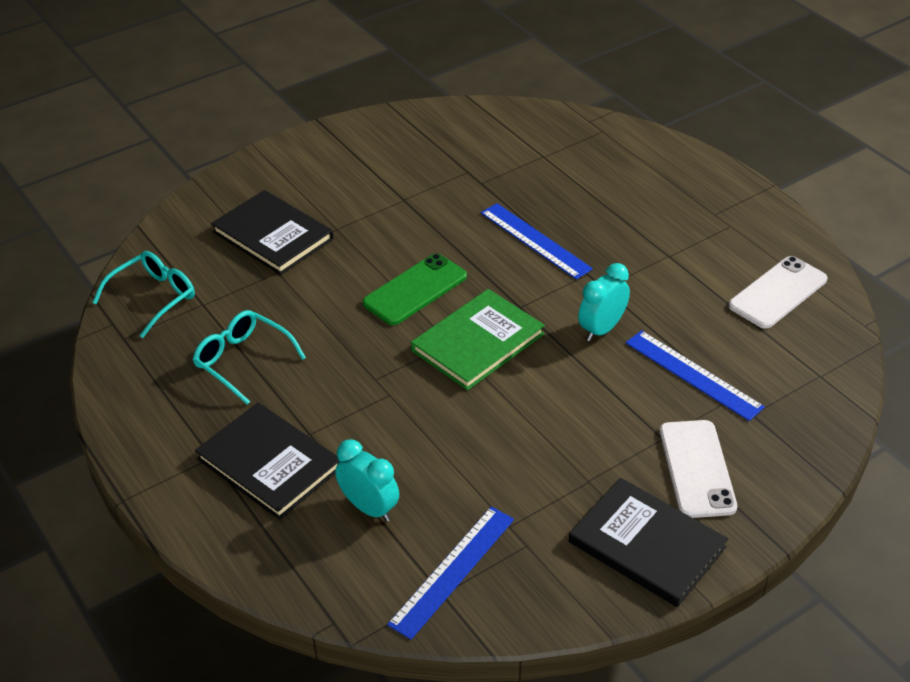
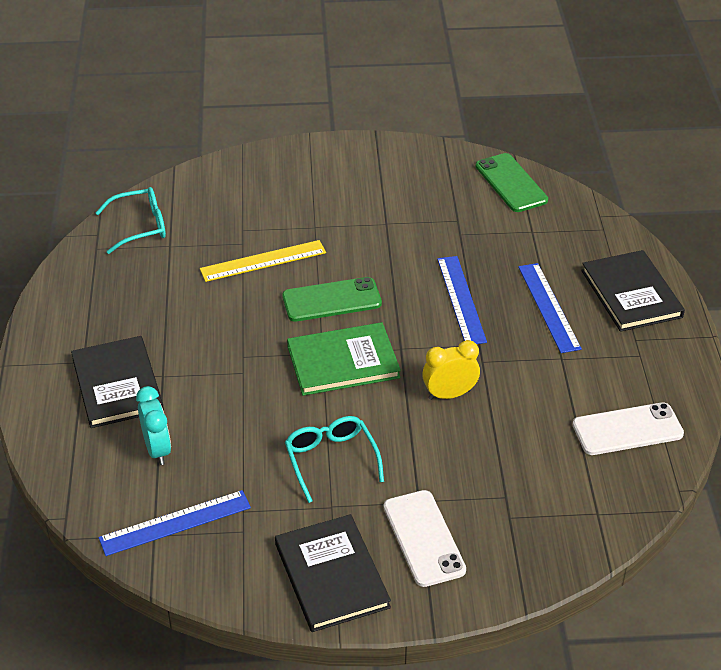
camera: 30 degrees right, 0 degrees up
(242, 361) = (162, 301): turquoise glasses -> turquoise glasses (331, 460)
(273, 235) = (263, 213): black book -> black book (631, 294)
(314, 280) = (263, 261): none -> yellow ruler
(486, 121) = (511, 183): none -> green phone
(602, 329) = (449, 394): turquoise clock -> yellow clock
(693, 374) = (490, 464): blue ruler -> blue ruler (549, 307)
(697, 469) = (424, 538): white phone -> white phone turned 45 degrees counterclockwise

